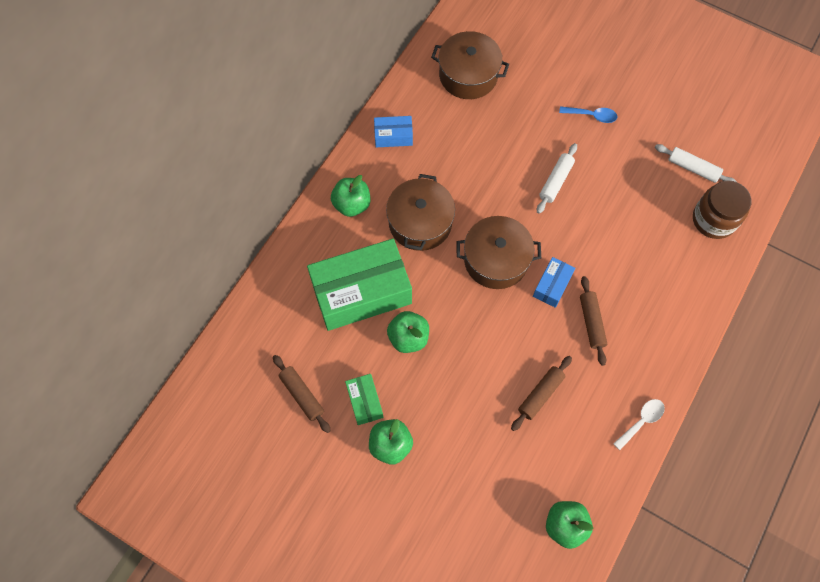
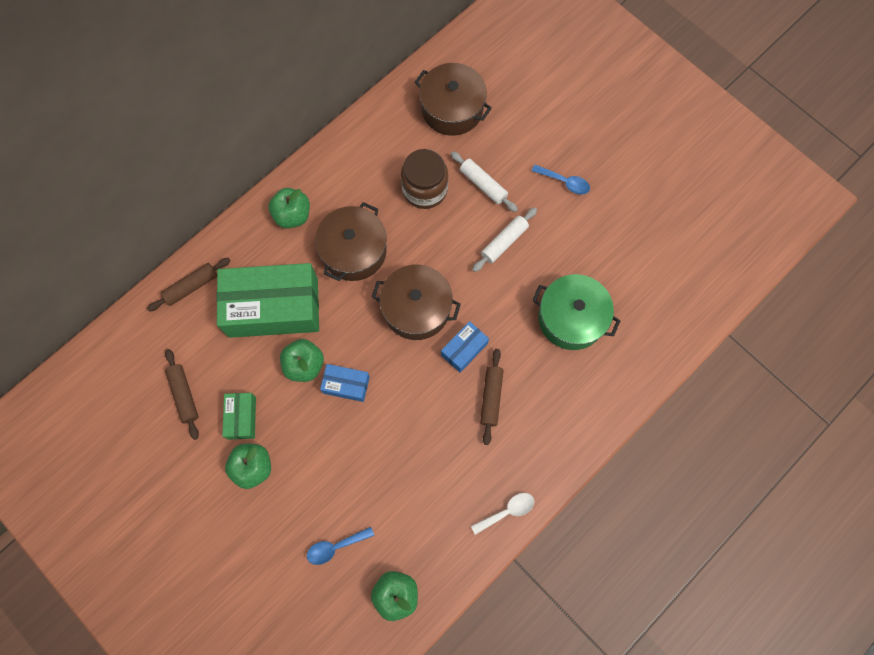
camera: 15 degrees right, 5 degrees up
(393, 136) = (356, 155): blue box -> blue box (346, 385)
(494, 497) = (335, 546): none -> blue spoon
(540, 394) = (415, 457): brown rolling pin -> brown rolling pin (191, 286)
(639, 233) = (571, 318): none -> green pot
(693, 168) = (650, 263): white rolling pin -> white rolling pin (483, 185)
(713, 220) = (653, 323): brown jar -> brown jar (425, 189)

